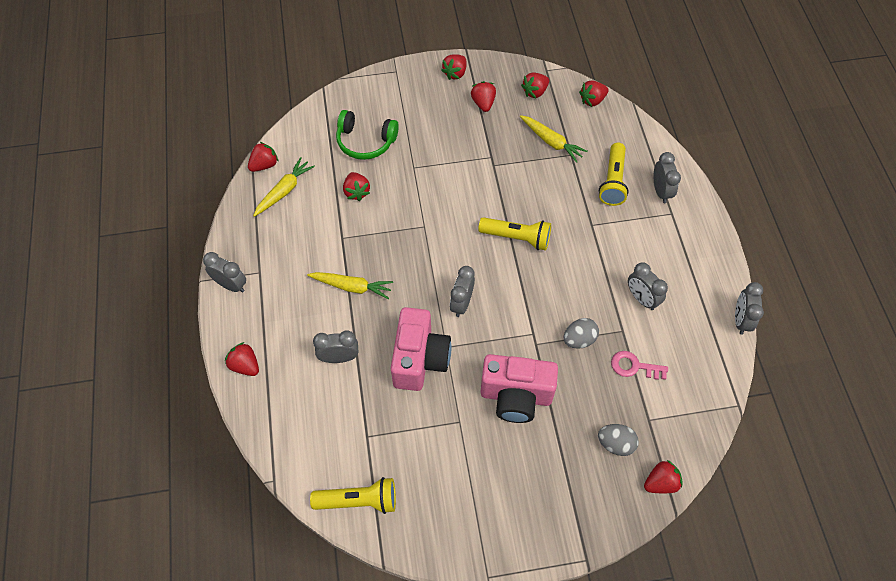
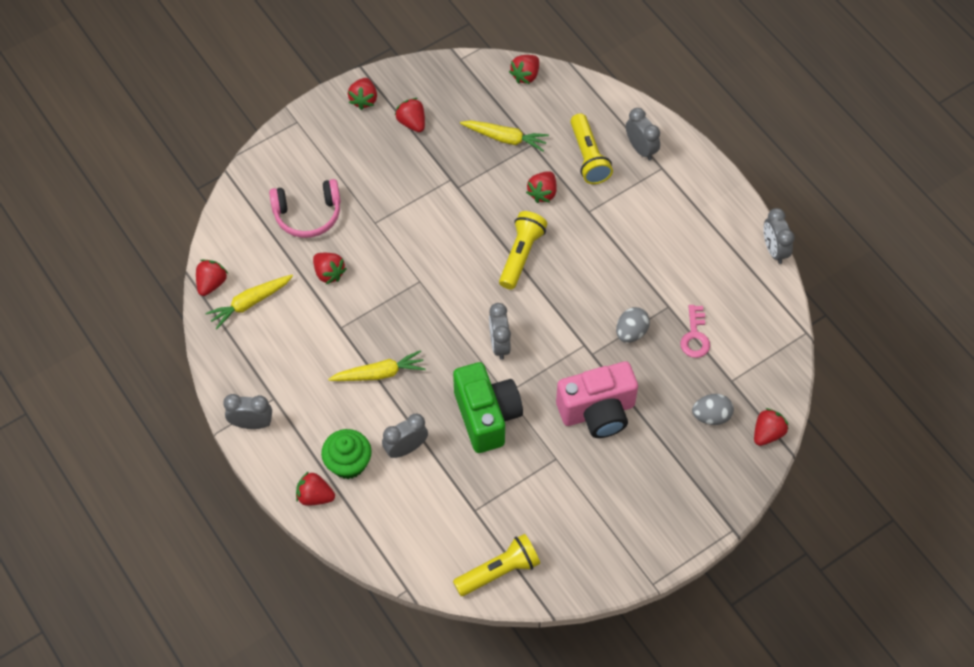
camera: 25 degrees left, 0 degrees up
(284, 191) = (250, 303): yellow carrot -> yellow carrot turned 135 degrees counterclockwise
(286, 349) = (348, 463): none -> green cupcake
(365, 141) = (307, 214): green headphones -> pink headphones
(419, 359) = (487, 416): pink camera -> green camera
(517, 238) = (521, 255): yellow flashlight -> yellow flashlight turned 60 degrees counterclockwise
(535, 92) = (460, 89): red strawberry -> red strawberry (542, 193)
(634, 366) = (695, 336): pink key -> pink key turned 75 degrees counterclockwise
(641, 299) = (672, 267): grey clock -> none

